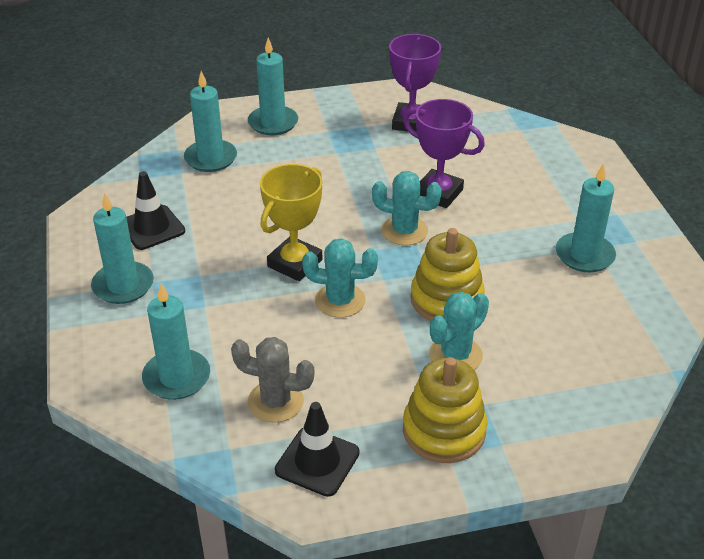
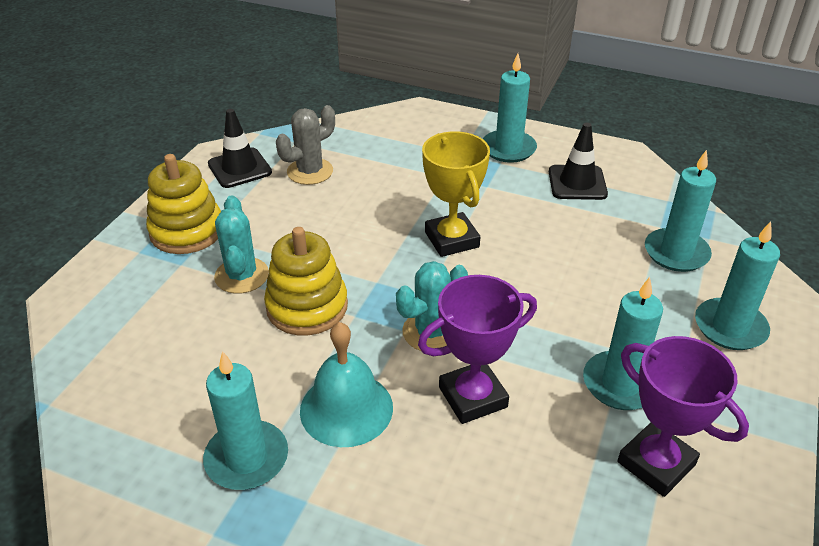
camera: 125 degrees right, 0 degrees up
(176, 377) = (382, 142): turquoise candle -> turquoise candle (620, 384)
(340, 300) = (376, 244): turquoise cactus -> none
(505, 236) = (346, 408): none -> turquoise bell

